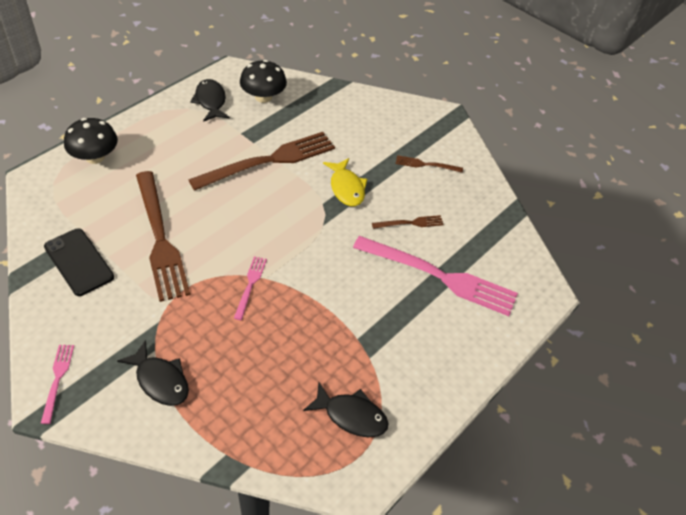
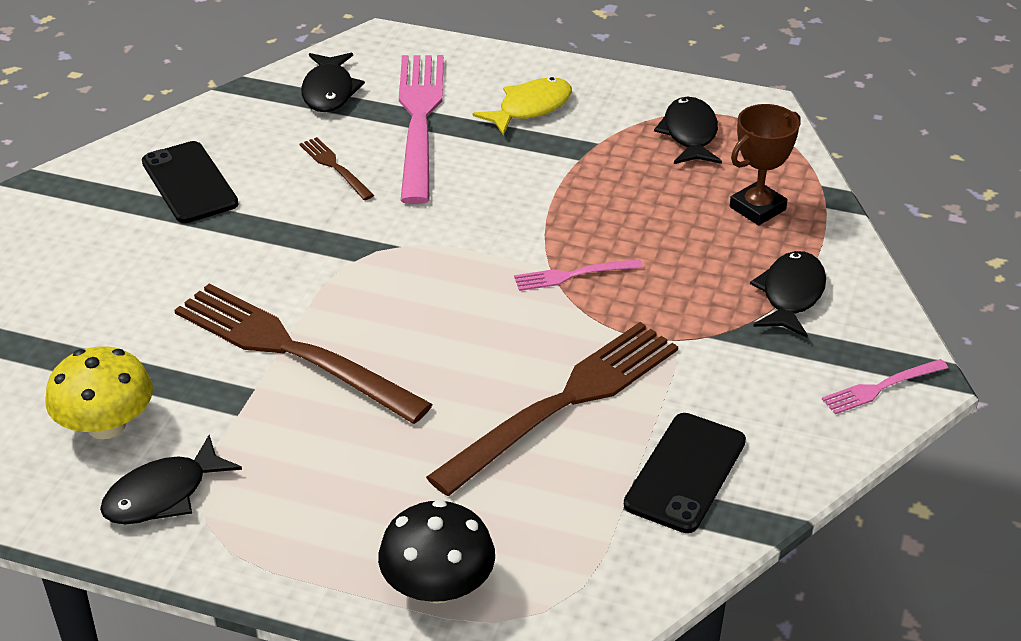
camera: 110 degrees left, 10 degrees down
(249, 410) = (757, 208): none -> brown trophy
(263, 97) = (106, 425): black mushroom -> yellow mushroom
(346, 188) = (301, 246): yellow fish -> yellow fish (530, 108)
(426, 165) = (189, 183): brown fork -> black phone
(492, 246) = (329, 91): none -> black fish

